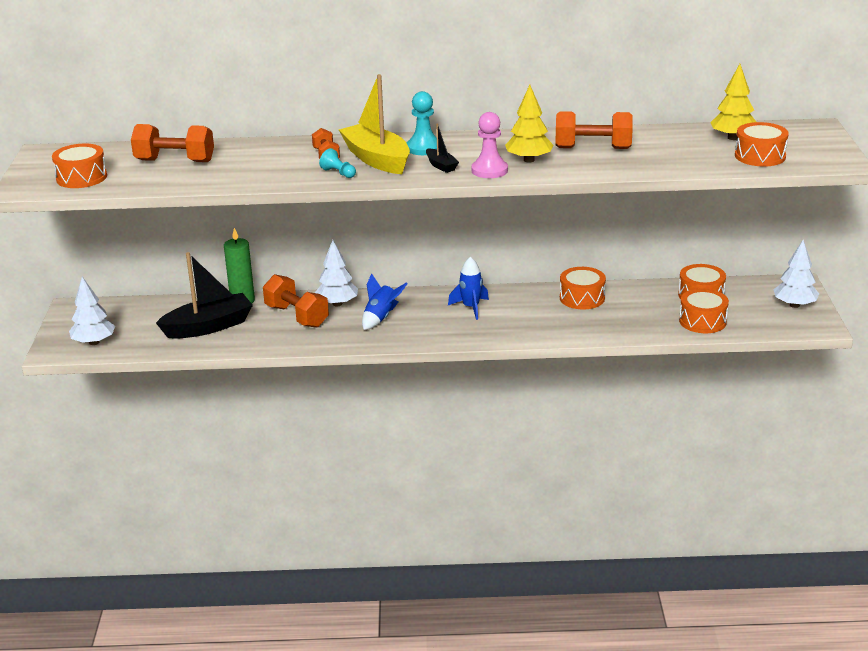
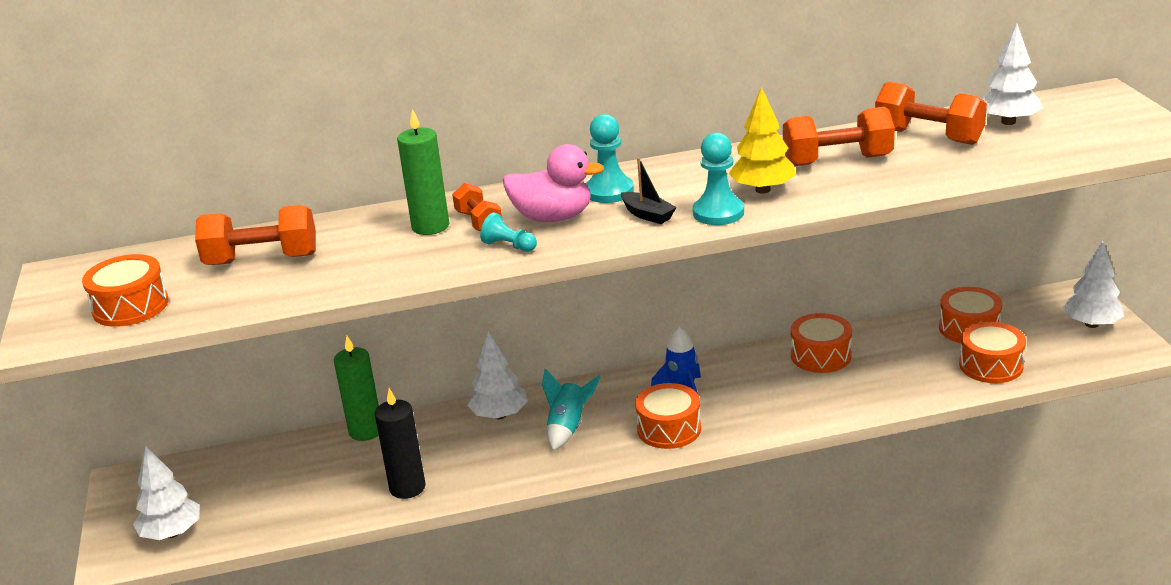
camera: 10 degrees left, 0 degrees up
(209, 327) = (332, 480): black boat -> none
(257, 338) = (407, 488): none -> black candle
(293, 155) = (430, 226): none -> green candle
(297, 316) = (451, 443): orange dumbbell -> orange dumbbell (928, 136)
(377, 159) = (553, 217): yellow boat -> pink duck
(381, 318) = (568, 428): blue rocket -> turquoise rocket
(489, 170) = (718, 213): pink pawn -> turquoise pawn
(733, 138) = (1008, 122): yellow tree -> white tree
(760, 156) = (1061, 143): orange drum -> orange drum (669, 429)

